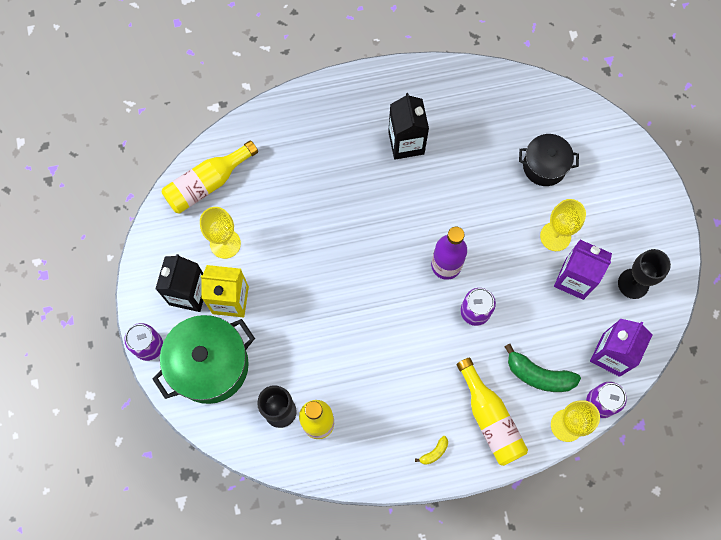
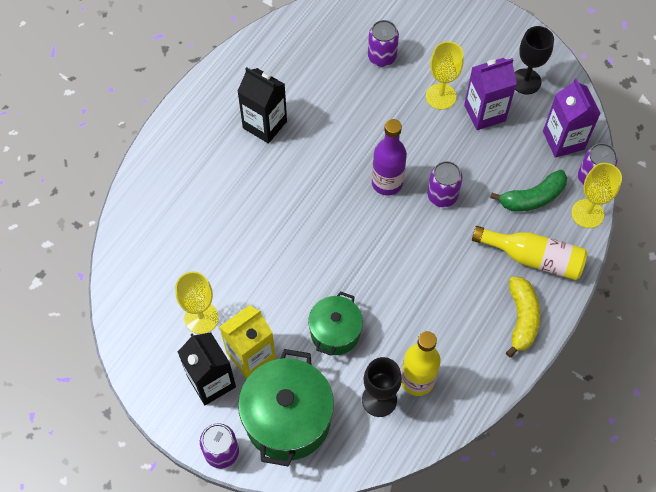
camera: 45 degrees left, 10 degrees down
(207, 183) = (138, 286): yellow bottle -> none
(299, 337) = (335, 332): none -> green pot
(434, 452) = (521, 319): yellow banana -> yellow banana, size x2.07
(544, 166) = (382, 57): black pot -> purple can

